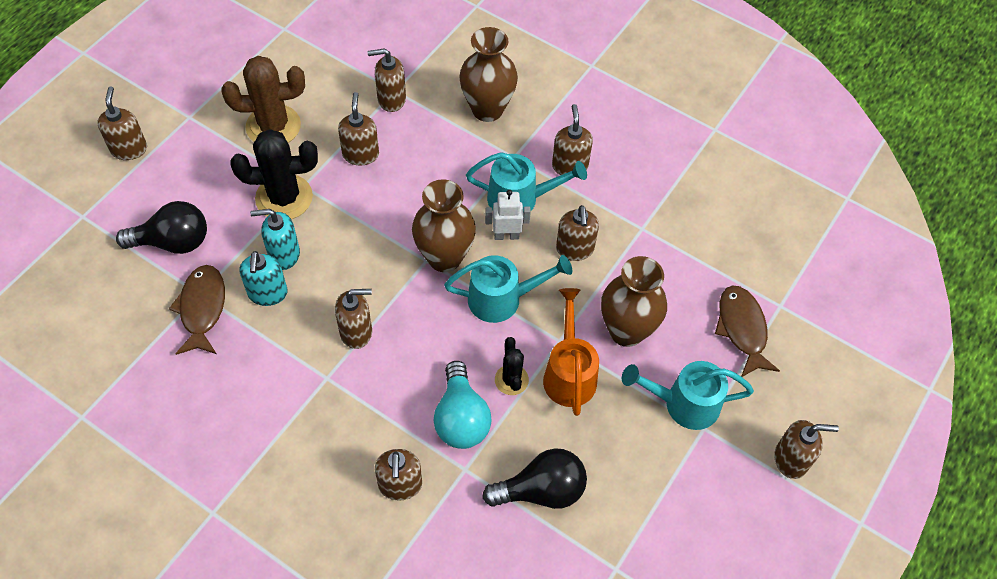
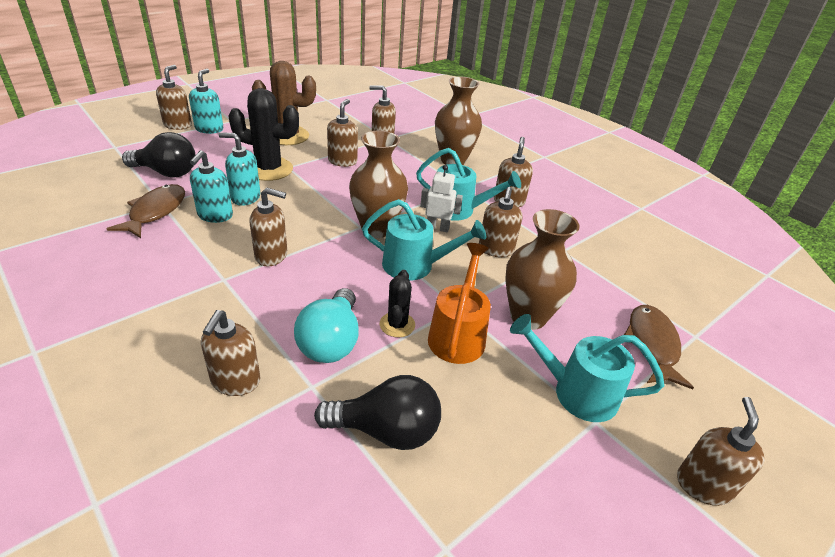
camera: 15 degrees right, 20 degrees down
(172, 144) = (209, 129): none -> turquoise soap dispenser
(791, 459) = (703, 485): brown soap dispenser -> brown soap dispenser turned 90 degrees counterclockwise

